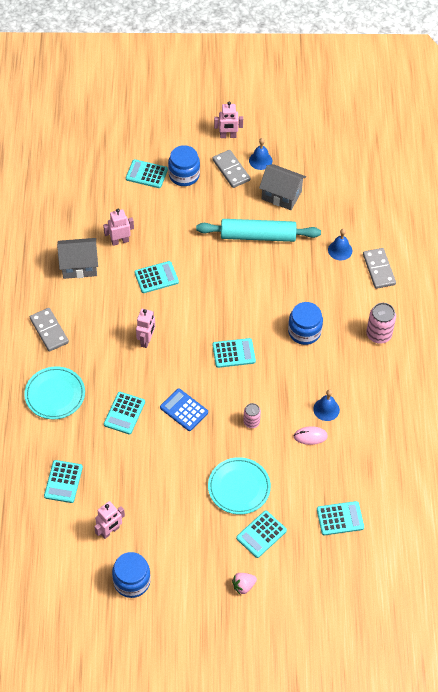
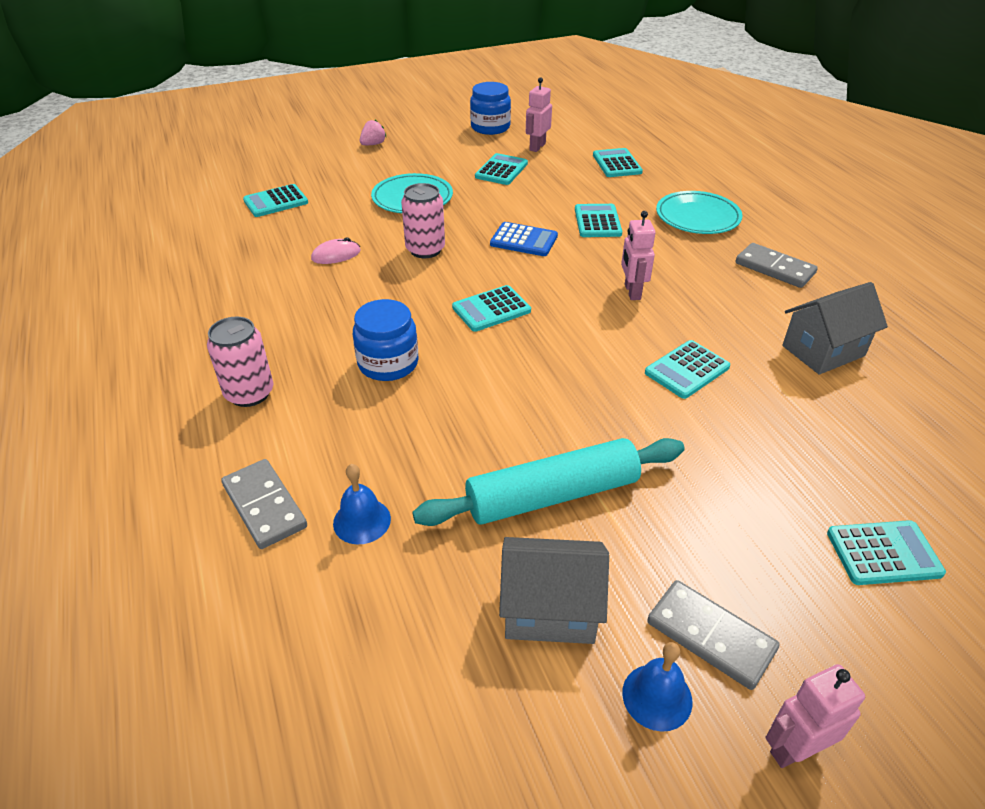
camera: 160 degrees right, 15 degrees down
(120, 241) = (799, 405): pink robot -> none
(184, 175) = (805, 581): blue jar -> none
(251, 422) = (425, 250): pink can -> pink can, size x1.63
(261, 534) = (369, 175): turquoise calculator -> turquoise calculator (501, 170)
(326, 409) = (320, 284): blue bell -> none

